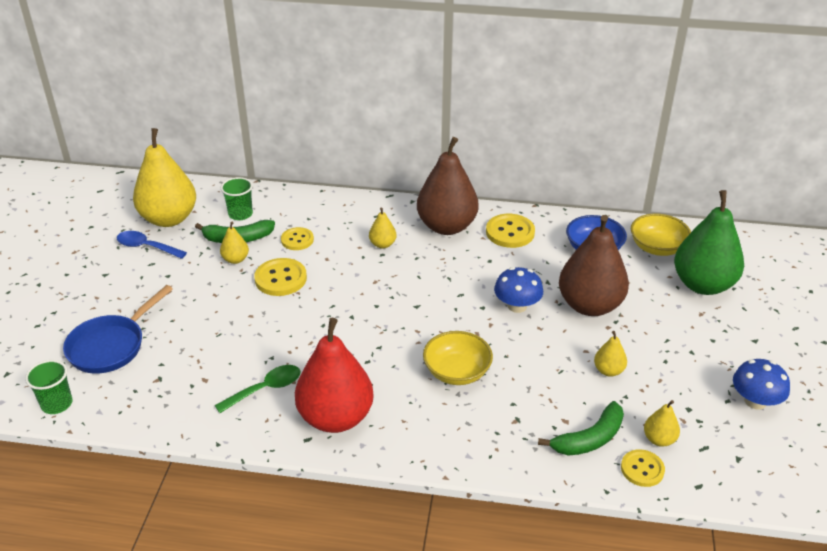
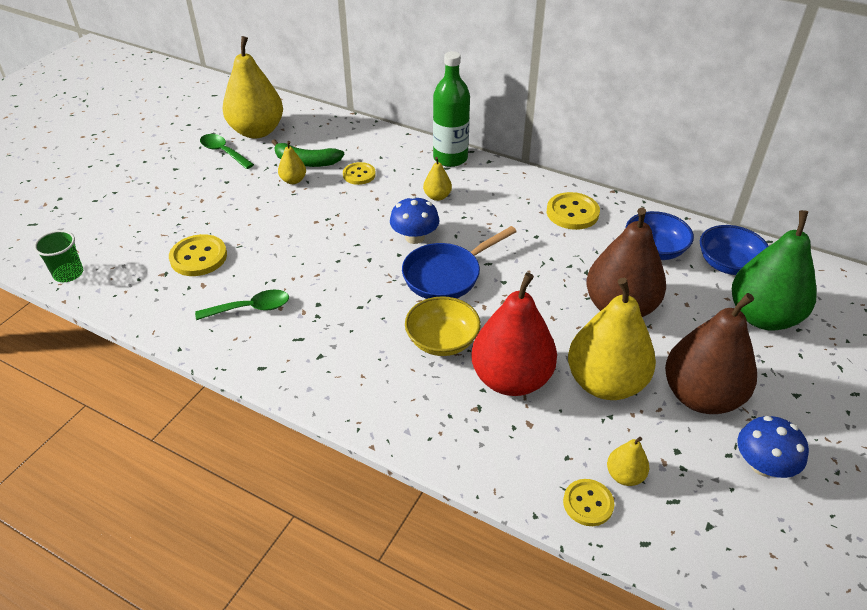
camera: 20 degrees right, 5 degrees up
(111, 346) = (142, 233): blue pan -> blue pan (446, 275)
(146, 247) = (223, 152): blue spoon -> green spoon
(240, 214) = (321, 140): green cup -> none
(280, 279) = (323, 207): yellow button -> yellow button (198, 257)
(336, 418) = (299, 354): red pear -> red pear (511, 379)
(375, 206) = (450, 158): none -> green bottle
(446, 226) = (510, 193): brown pear -> brown pear (701, 396)
(517, 306) = (540, 289): blue mushroom -> blue mushroom (414, 237)
(589, 439) = (545, 451): green banana -> none
(608, 370) = (605, 383): yellow pear -> yellow pear, size x2.27
(657, 248) = (728, 264): yellow bowl -> blue bowl

